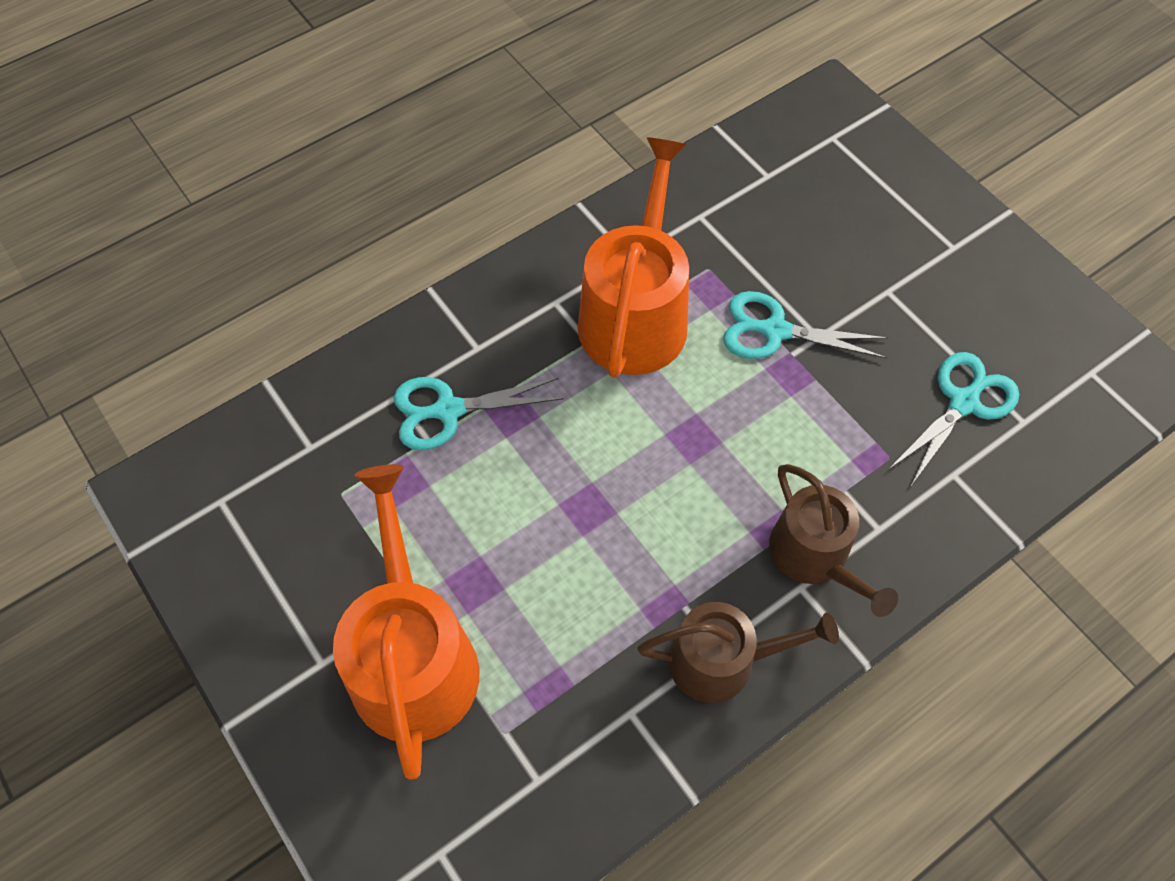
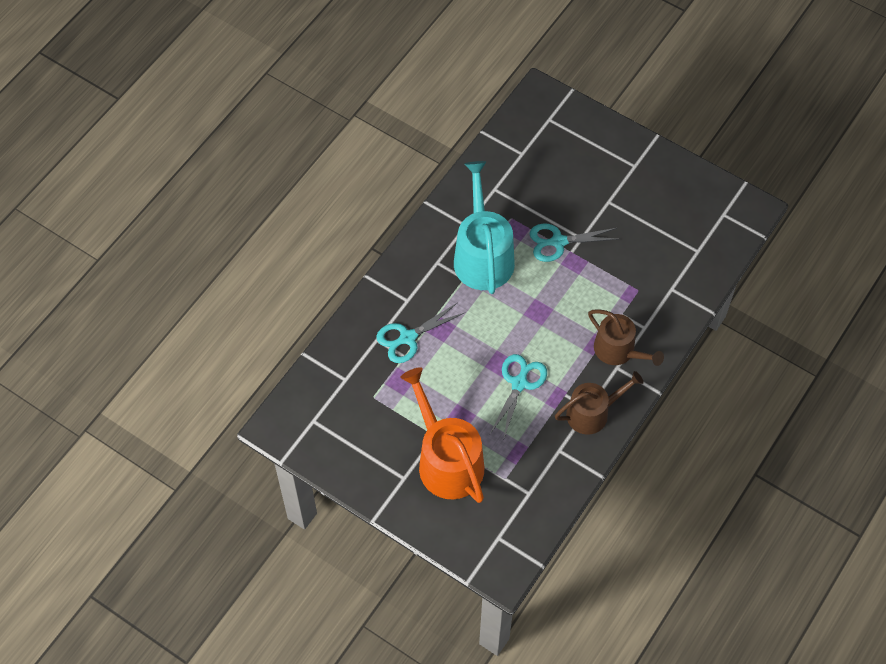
camera: 20 degrees left, 0 degrees up
(636, 313) = (482, 255): orange watering can -> turquoise watering can
(963, 403) = (665, 250): turquoise scissors -> turquoise scissors (519, 383)

